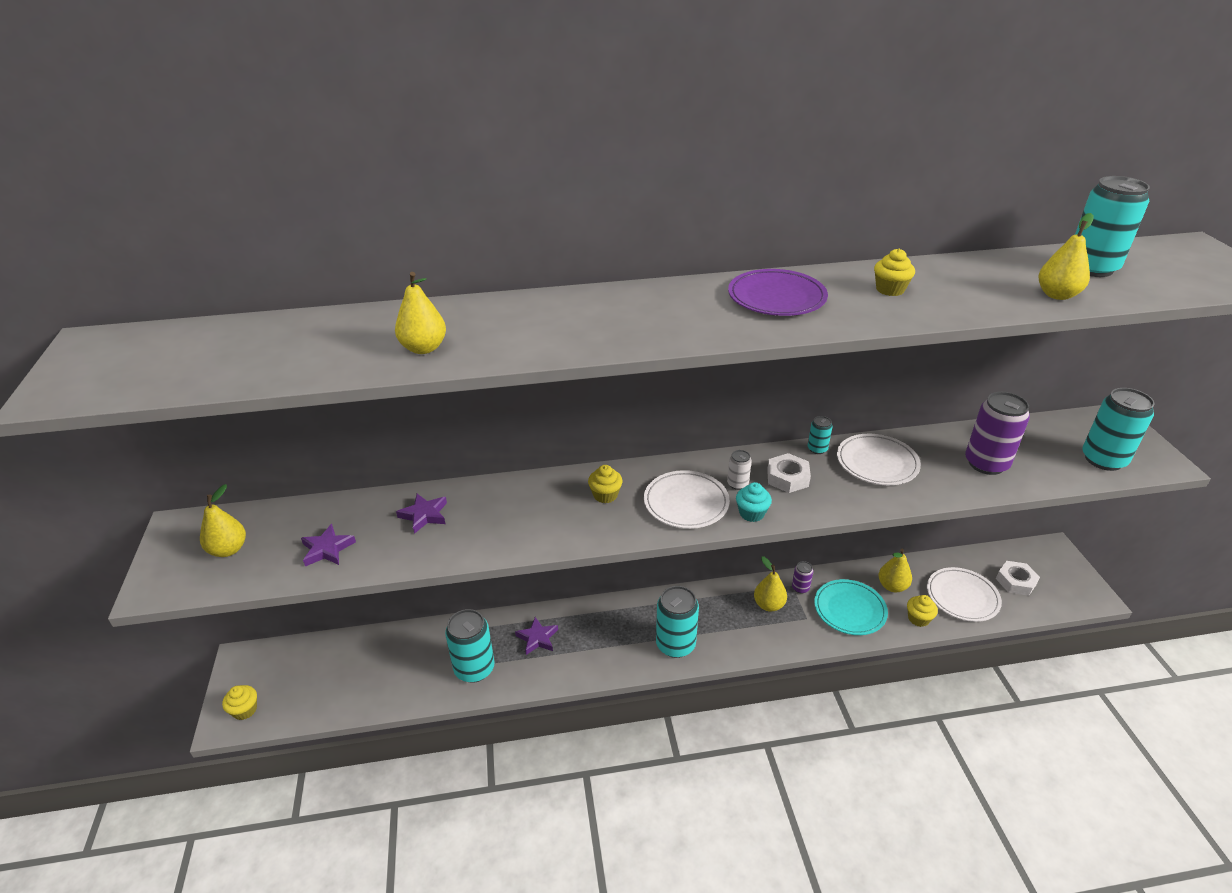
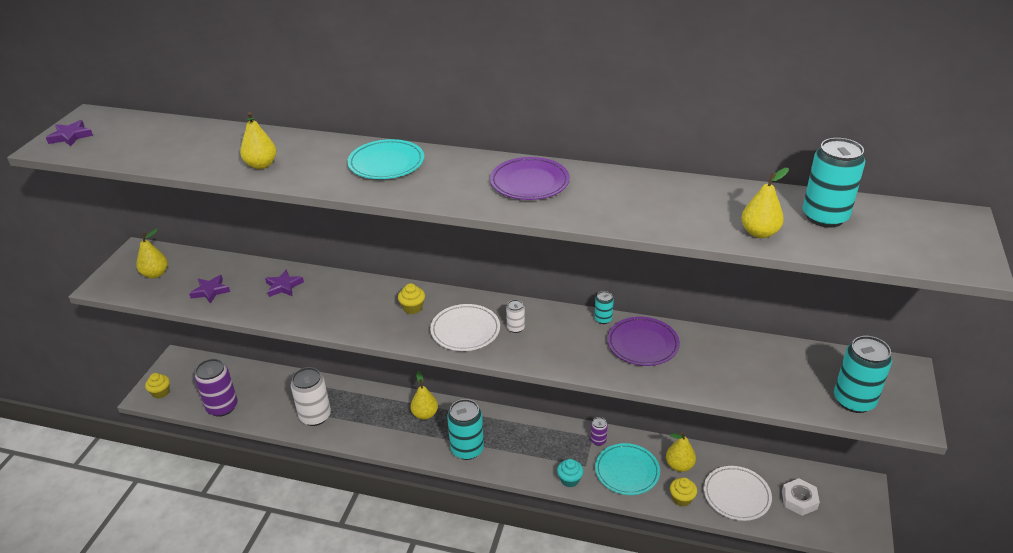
camera: 25 degrees right, 0 degrees up
(474, 669) = (315, 416): turquoise can -> white can
(537, 638) = (371, 410): purple star -> purple star (70, 136)
(588, 312) = (386, 163): none -> turquoise plate
(751, 513) = (507, 353): turquoise cupcake -> turquoise cupcake (569, 480)
(768, 605) = (562, 445): yellow pear -> yellow pear (425, 414)
(787, 478) = (558, 334): white nut -> none
(877, 463) = (642, 344): white plate -> purple plate
(890, 289) = (624, 196): yellow cupcake -> none
(986, 463) = (738, 372): purple can -> purple can (222, 407)

